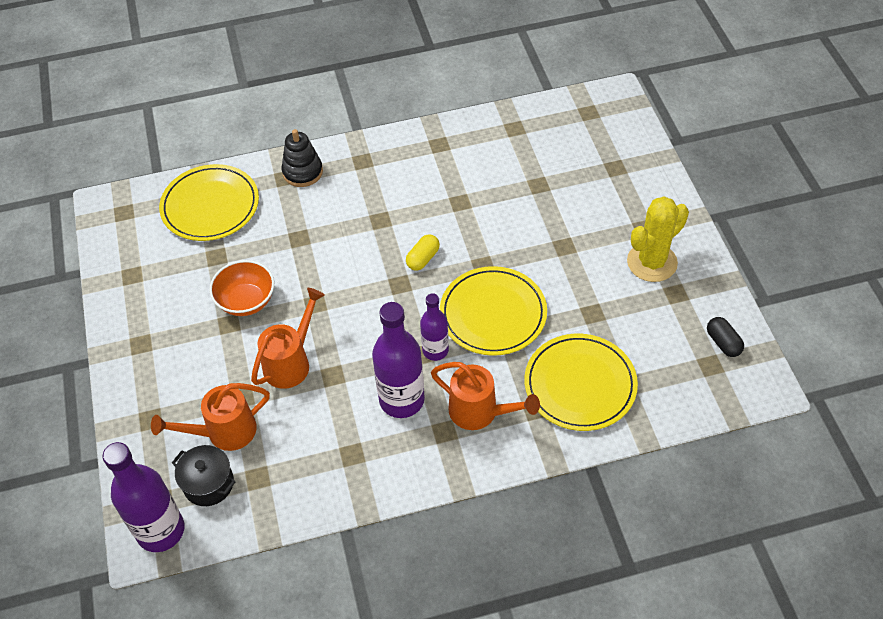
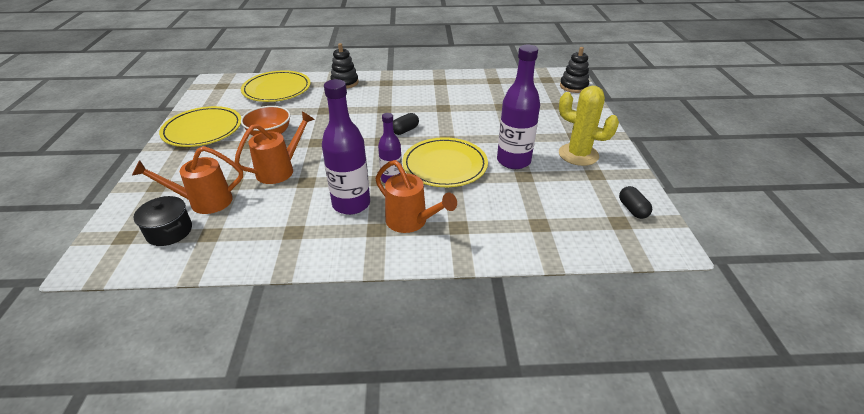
camera: 10 degrees right, 15 degrees down
(161, 530) = (109, 256): purple bottle -> purple bottle (513, 161)
(423, 259) = (405, 130): yellow capsule -> black capsule
(580, 385) = (502, 217): yellow plate -> yellow plate (203, 130)
(628, 122) = (573, 86): none -> black stacking toy
(652, 262) = (578, 155): yellow cactus -> yellow cactus turned 60 degrees clockwise

